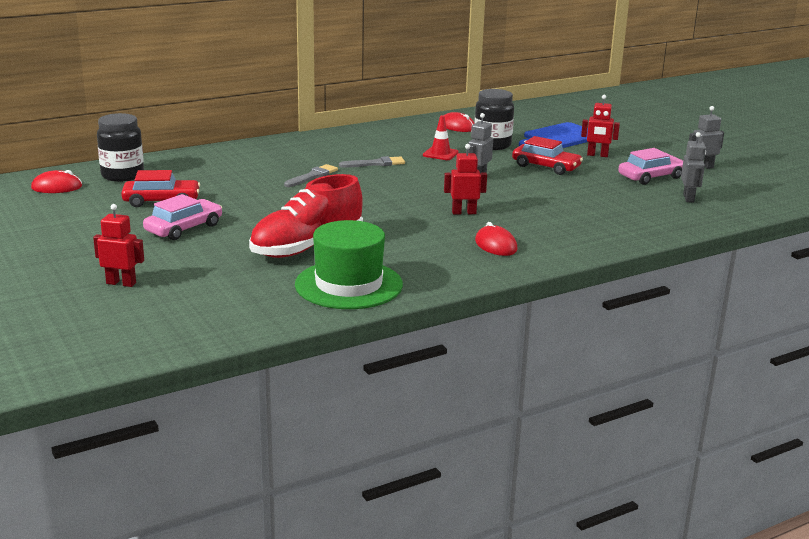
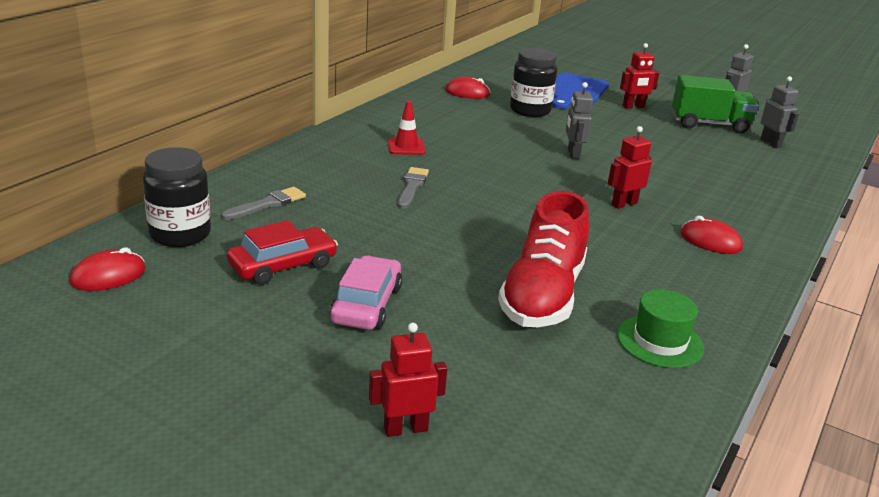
camera: 30 degrees left, 5 degrees up
(348, 285) = (660, 341): green hat -> green hat, size x0.62
(376, 163) = (454, 155): grey brush -> grey brush (268, 204)
(440, 154) = (498, 130): red traffic cone -> red traffic cone (406, 147)
(546, 167) = (612, 129): red car -> none
(651, 177) = (709, 124): pink car -> green truck

